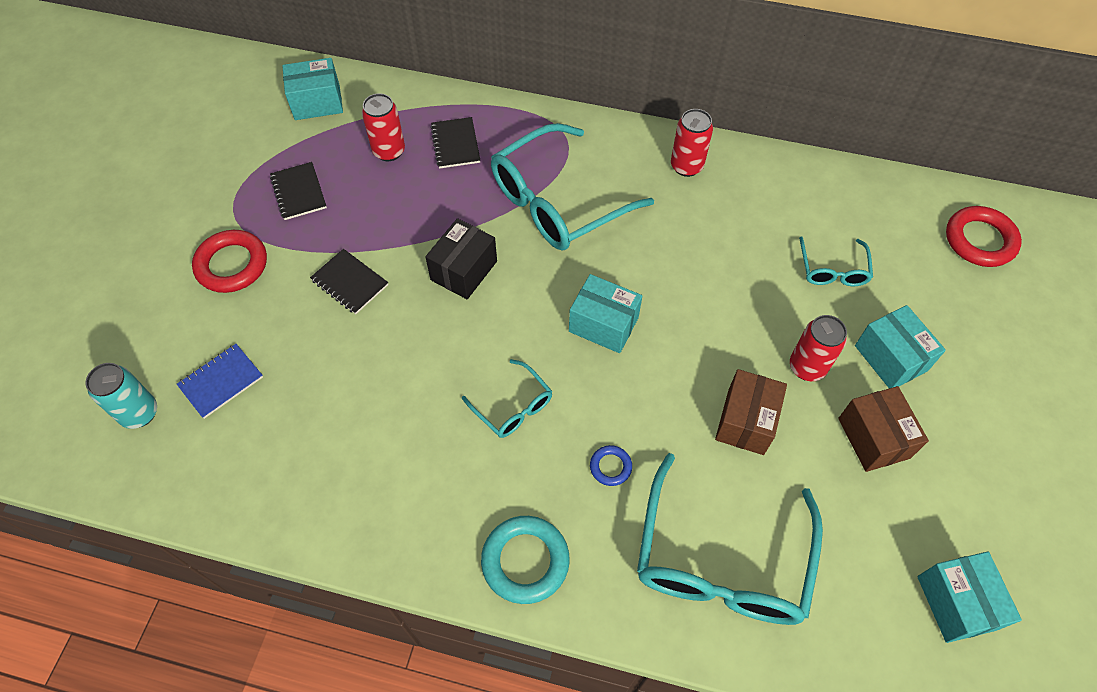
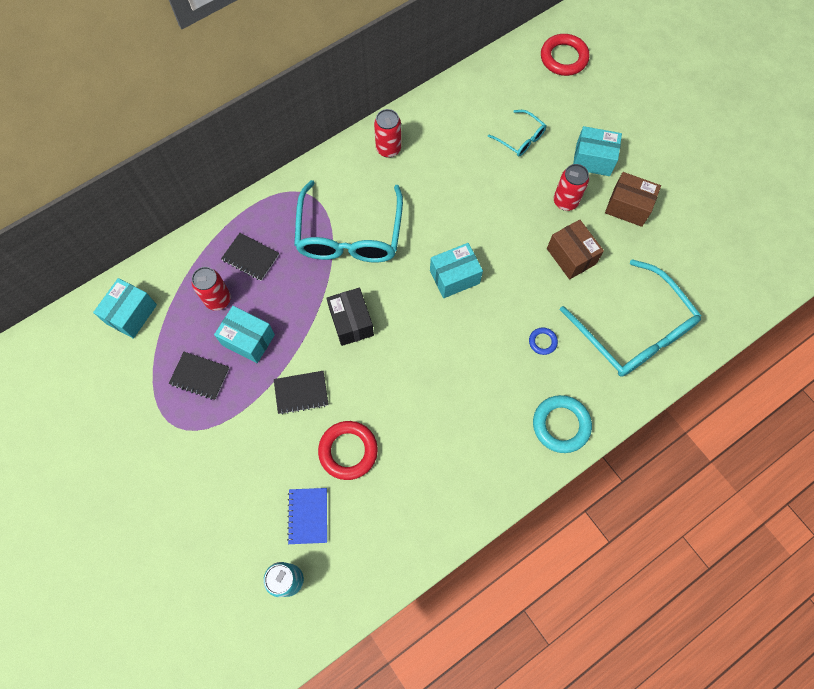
camera: 50 degrees left, 10 degrees up
(232, 265) = (222, 455): red ring -> red ring (348, 451)
(513, 407) = (466, 363): turquoise glasses -> none
(956, 603) = (732, 247): turquoise box -> turquoise box (248, 340)

